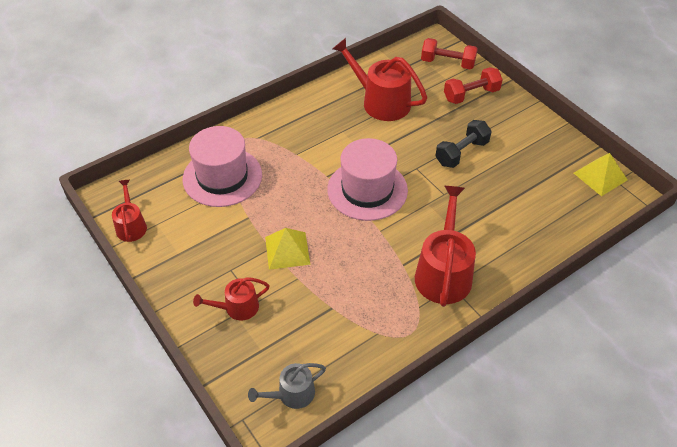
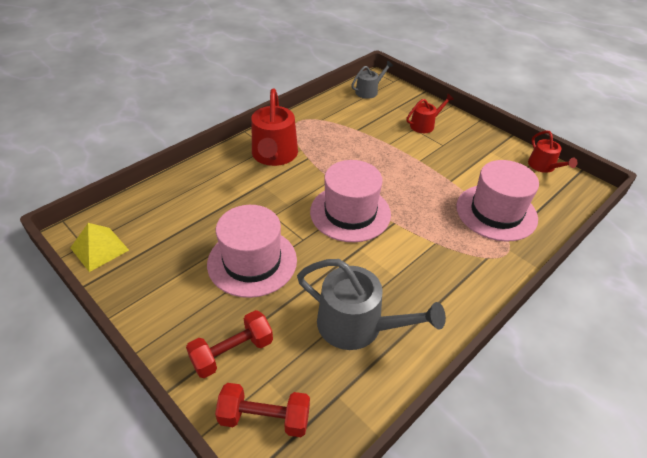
camera: 170 degrees right, 5 degrees down
(287, 250) = (405, 160): yellow pyramid -> none
(381, 102) = (357, 325): red watering can -> grey watering can
(461, 153) = (252, 261): black dumbbell -> pink hat

